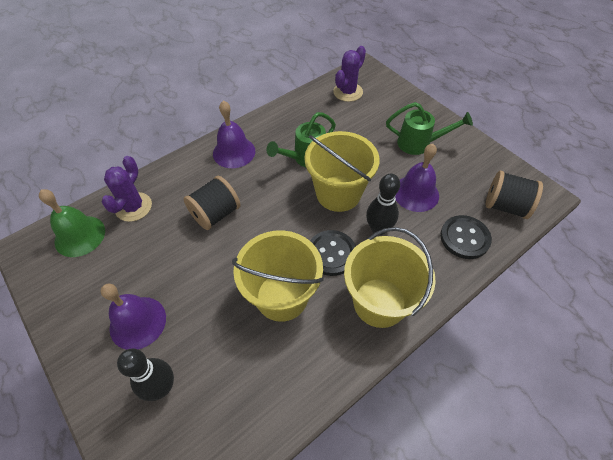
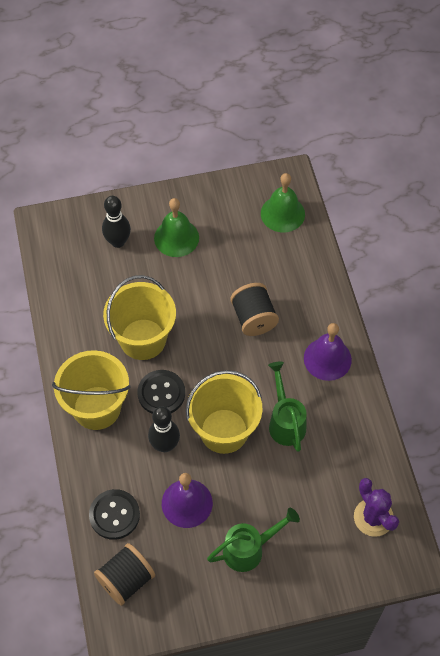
camera: 115 degrees right, 5 degrees up
(133, 207) = (295, 257): purple cactus -> none
(138, 322) = (176, 238): purple bell -> green bell
(419, 144) = (250, 549): green watering can -> green watering can turned 150 degrees counterclockwise

